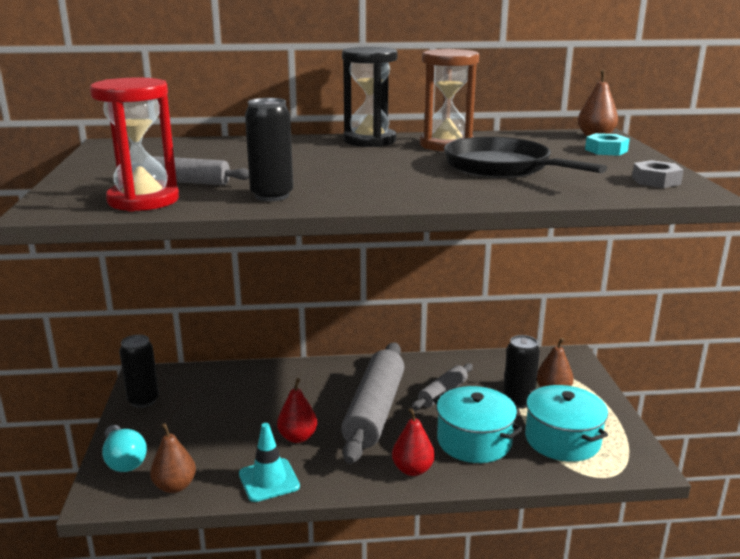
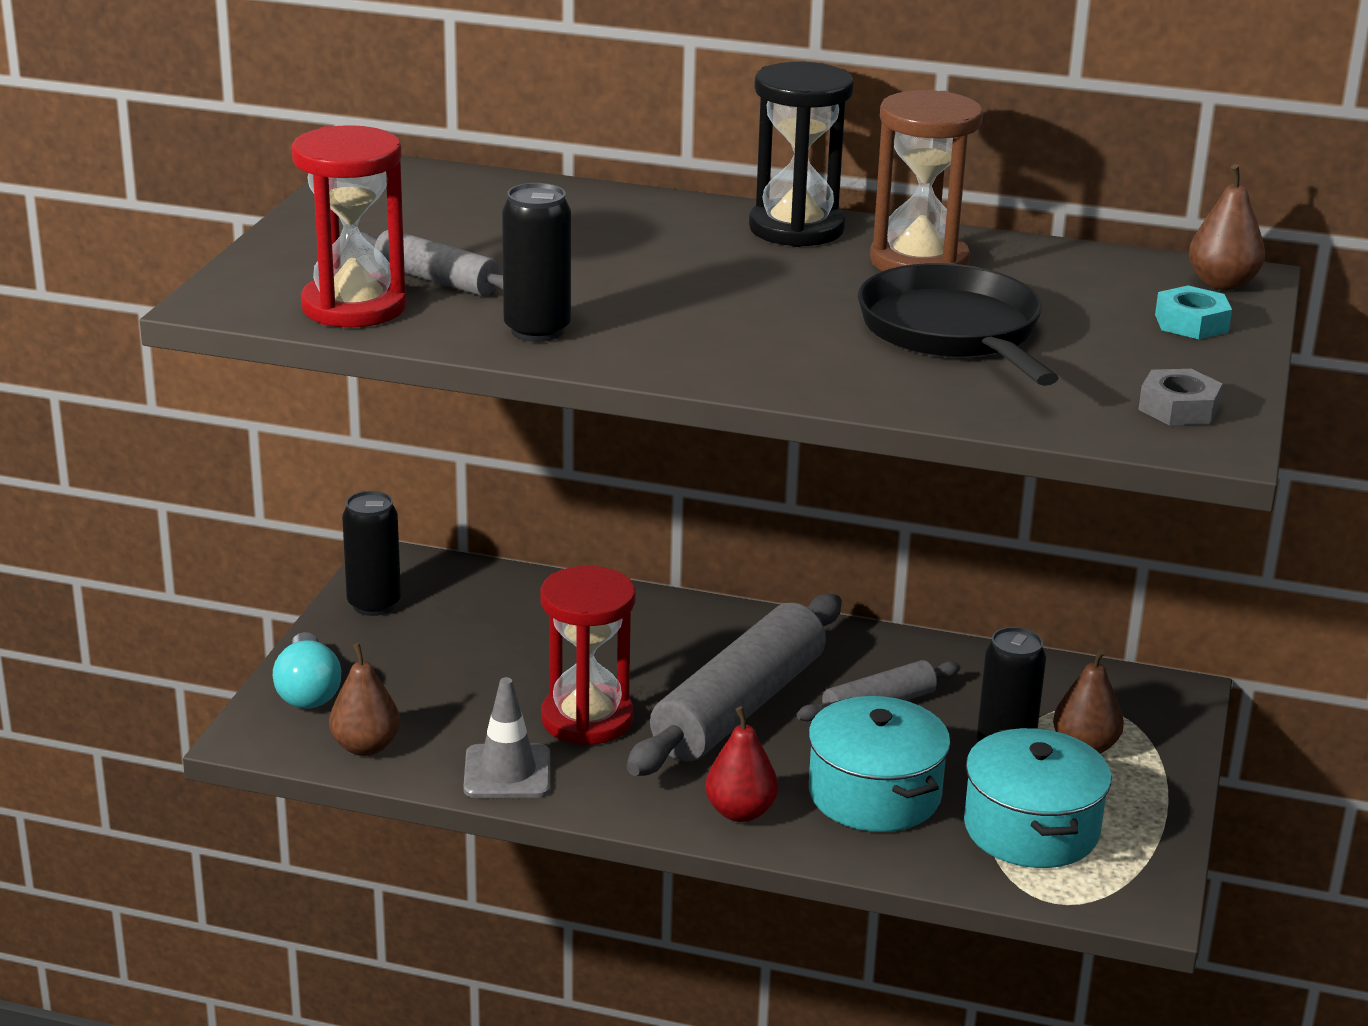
camera: 20 degrees right, 5 degrees up
(269, 480) = (507, 772): turquoise traffic cone -> grey traffic cone
(297, 437) = (587, 719): red pear -> red hourglass

